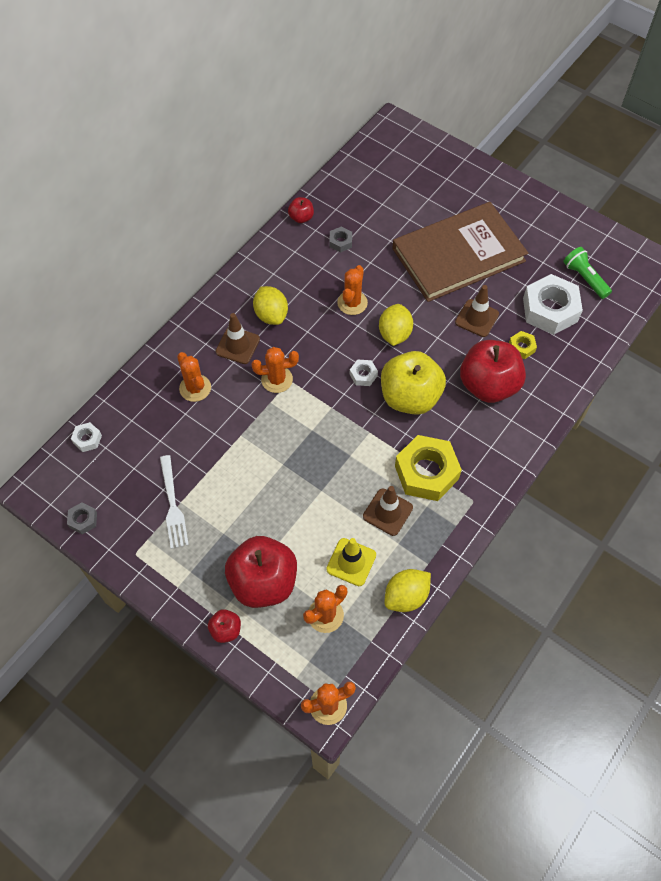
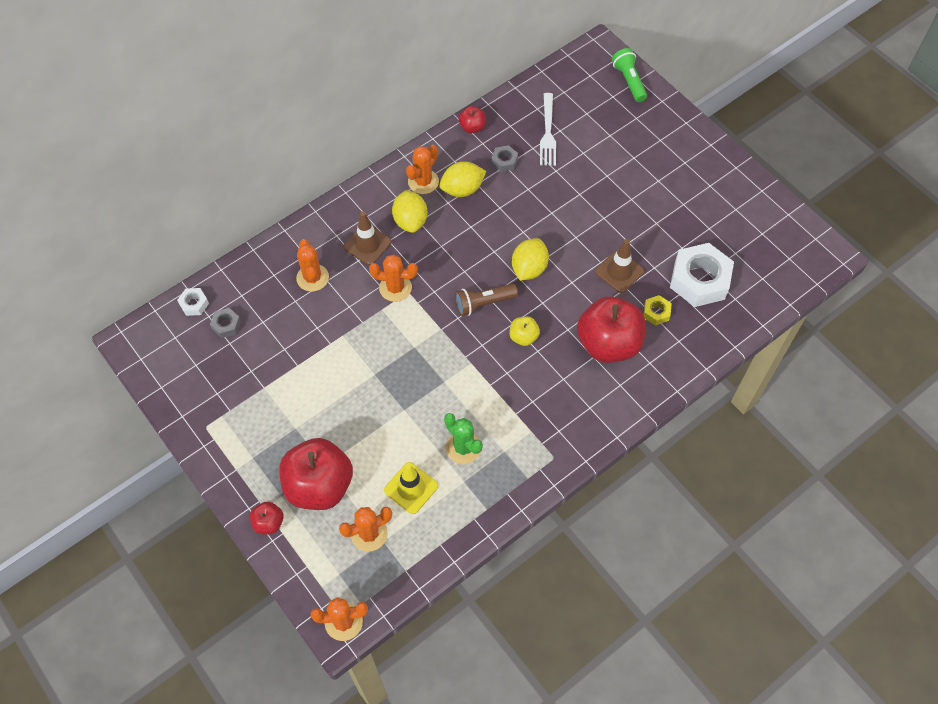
camera: 15 degrees right, 0 degrees up
(83, 520) = (166, 382): grey nut -> grey nut (226, 325)
(173, 505) = (255, 388): white fork -> white fork (548, 132)
(352, 303) = (496, 227): orange cactus -> orange cactus (423, 182)
(363, 375) = (483, 303): white nut -> brown flashlight
(387, 512) = (463, 447): brown traffic cone -> green cactus
(406, 596) = (454, 536): yellow lemon -> yellow lemon (462, 189)
(410, 397) = (523, 337): yellow apple -> yellow apple, size x0.45
(426, 472) = (515, 417): yellow nut -> none
(458, 255) = (622, 201): brown book -> none
(584, 278) = (748, 255): green flashlight -> green flashlight (629, 81)

